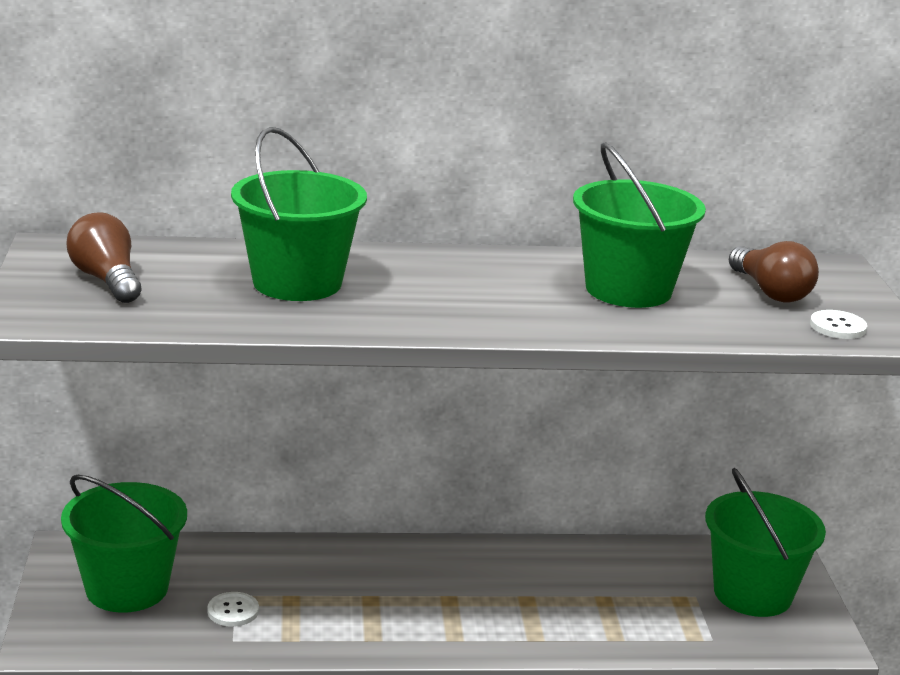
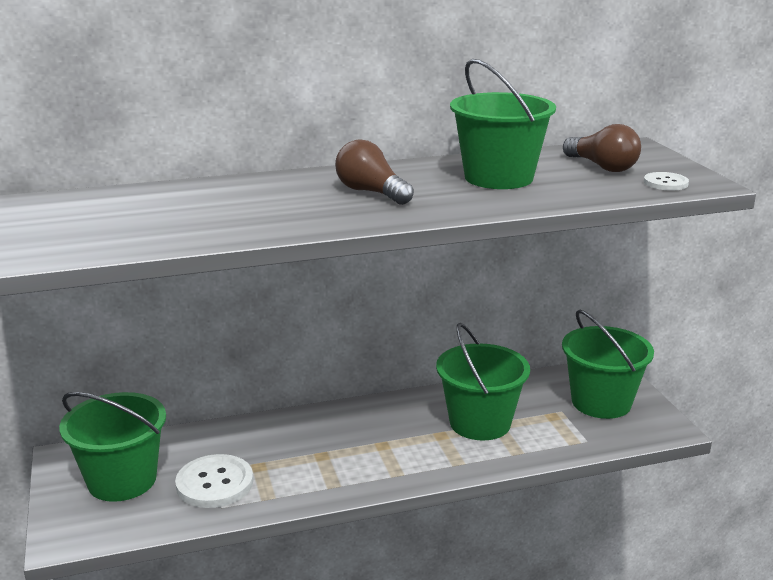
camera: 10 degrees left, 0 degrees up
(107, 280) = (75, 221): brown light bulb -> brown light bulb (371, 192)
(233, 611) = (214, 483): white button -> white button, size x1.83
(297, 283) = (238, 204): green bucket -> green bucket (480, 423)

